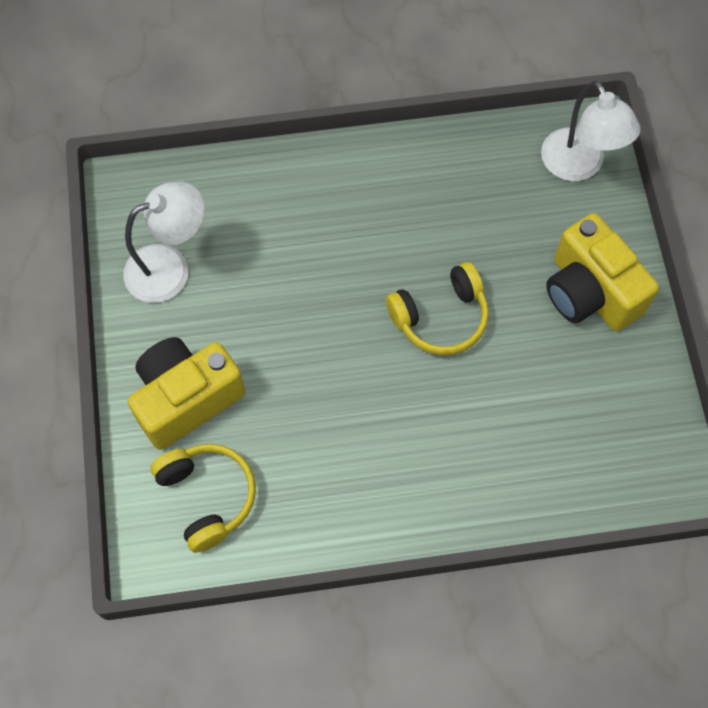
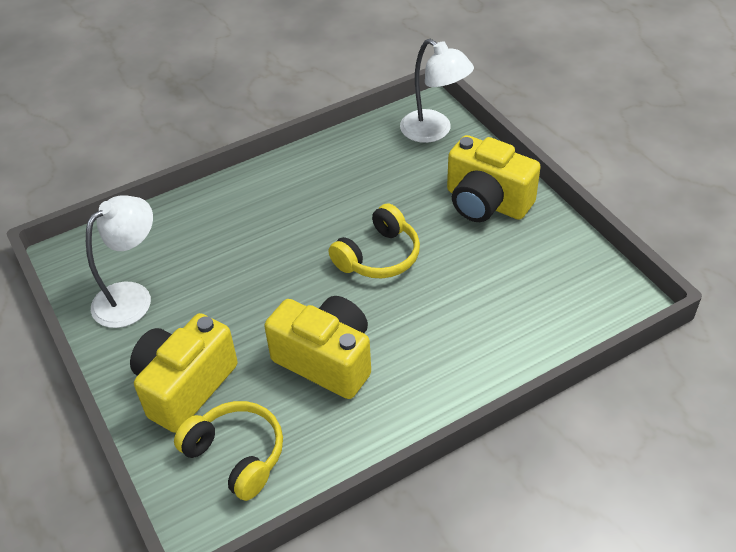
camera: 20 degrees left, 20 degrees down
(334, 425) = (326, 360): none -> yellow camera

